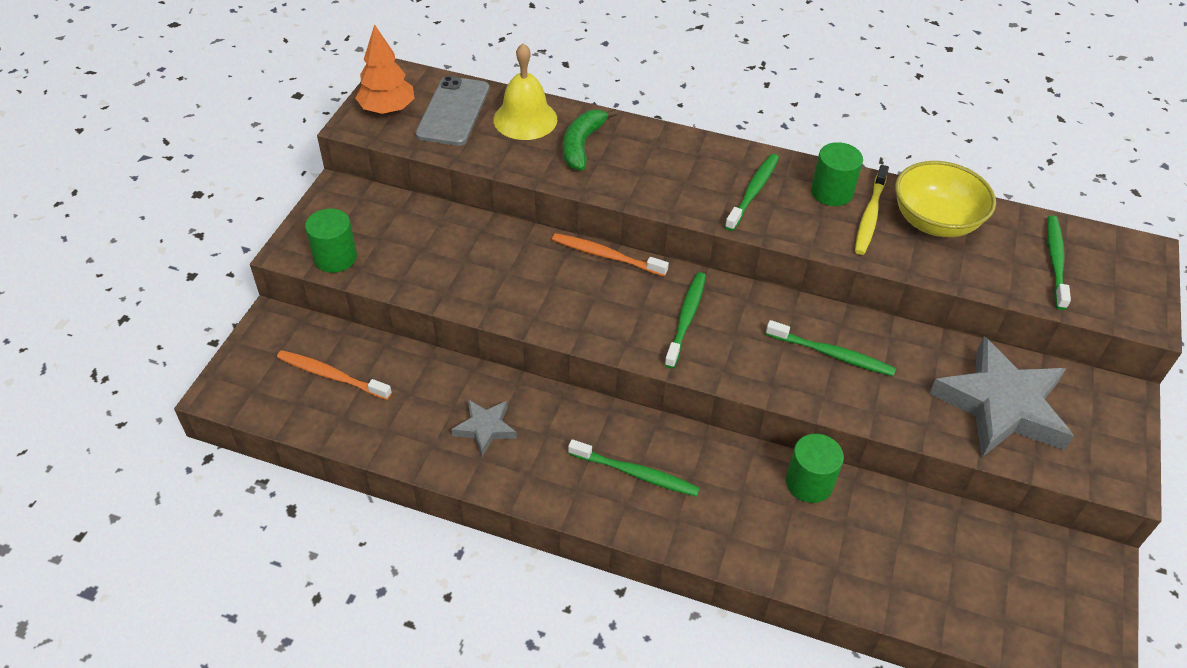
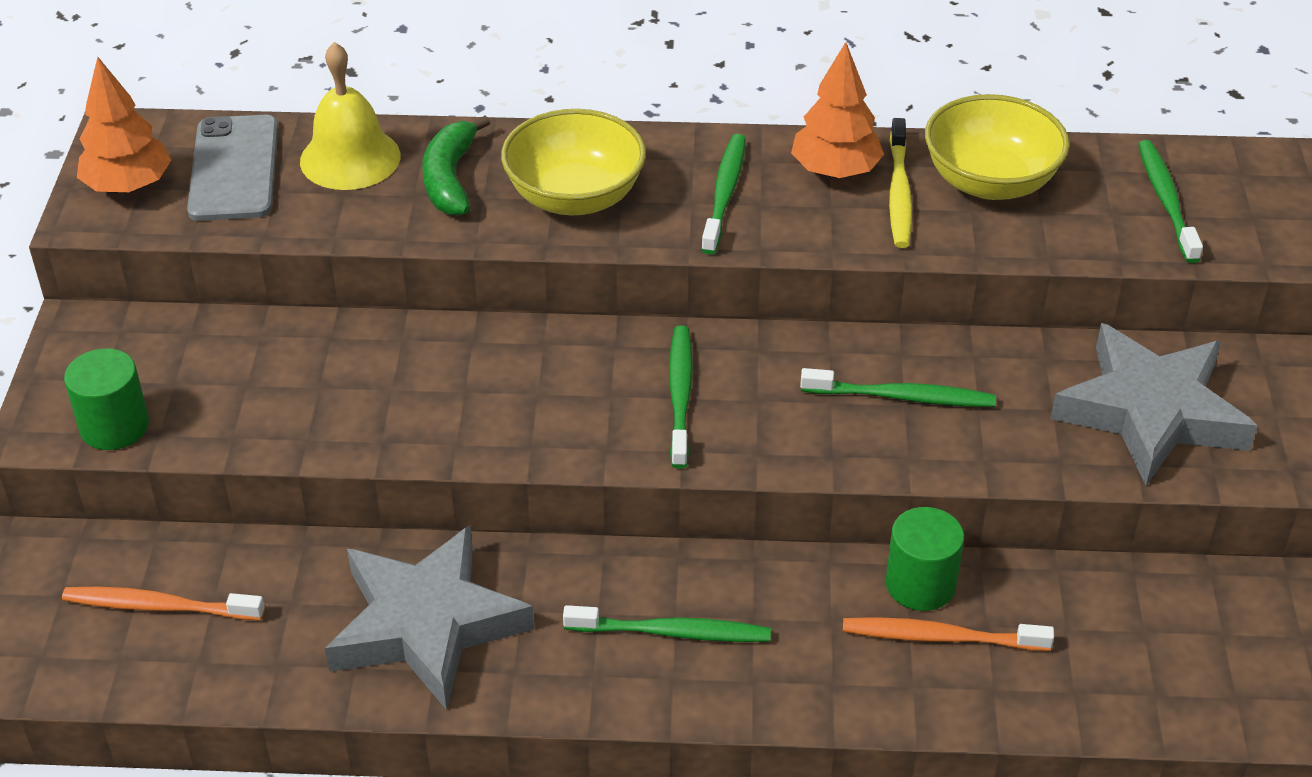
camera: 15 degrees left, 5 degrees down
(485, 428) = (427, 624): grey star -> grey star, size x2.06
(606, 255) = (532, 333): orange toothbrush -> orange toothbrush (940, 637)
(656, 174) = (575, 197): none -> yellow bowl
(831, 192) = (835, 171): green cylinder -> orange tree

